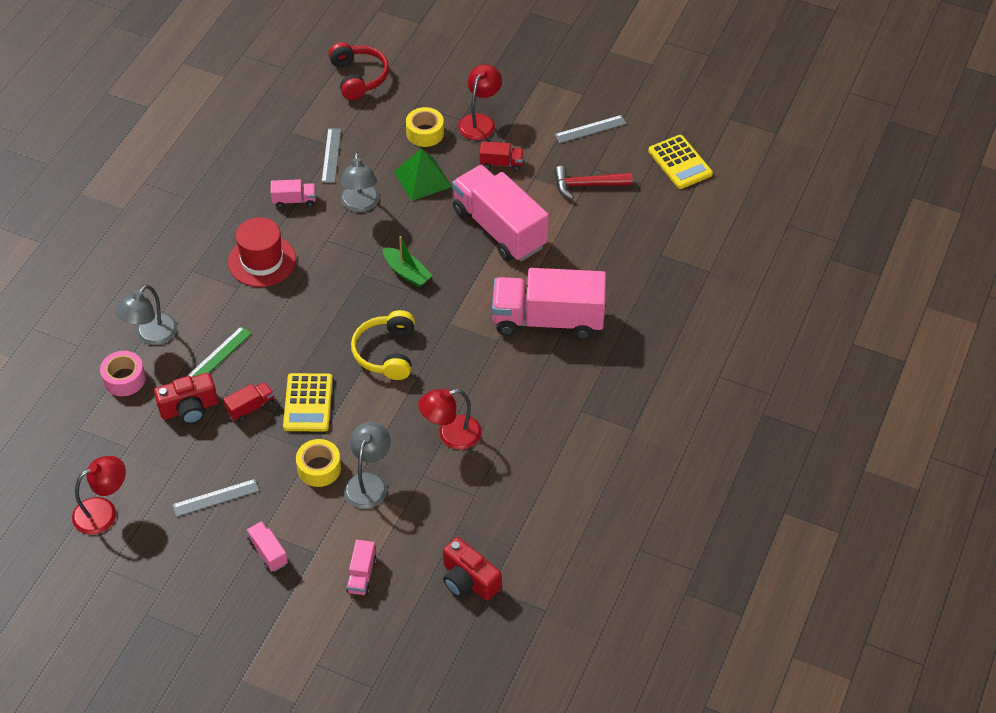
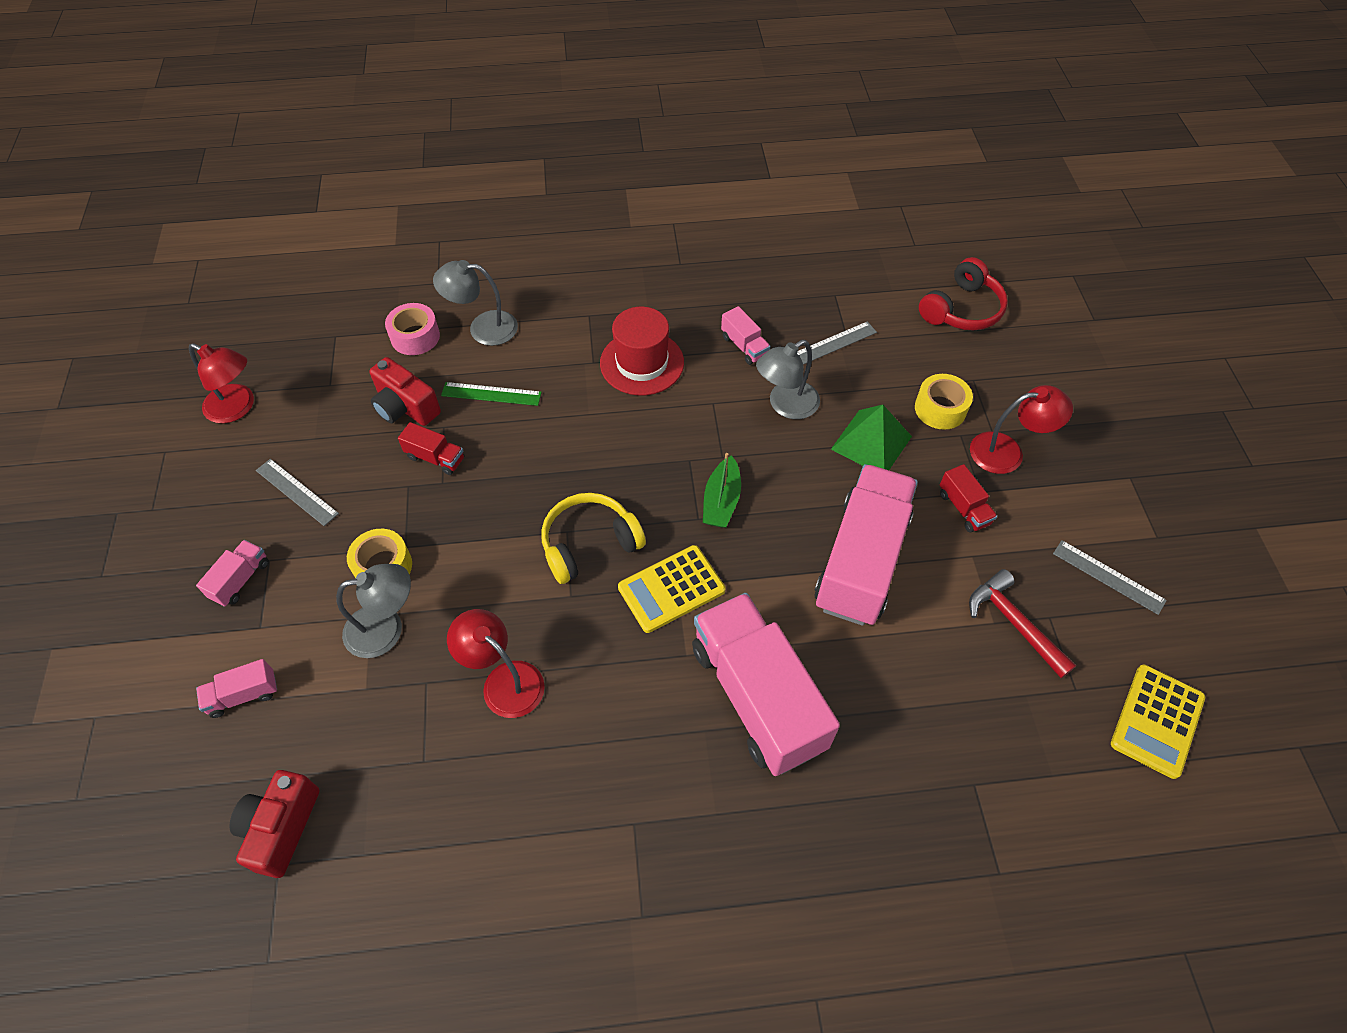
camera: 60 degrees right, 5 degrees up
(308, 403) = (471, 506): yellow calculator -> yellow calculator (671, 589)

